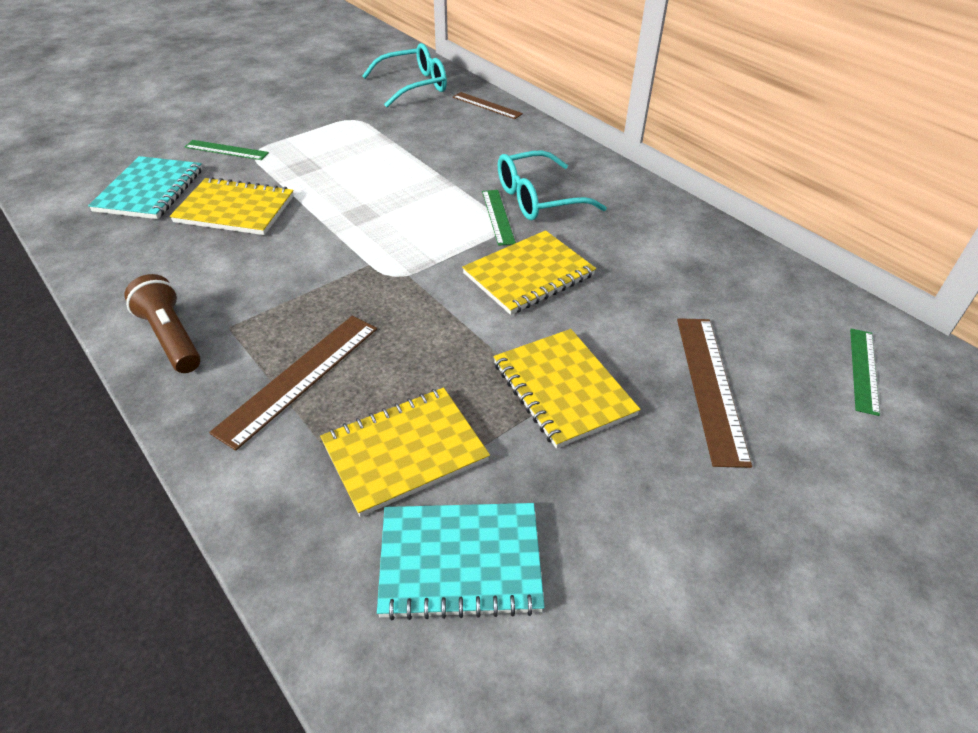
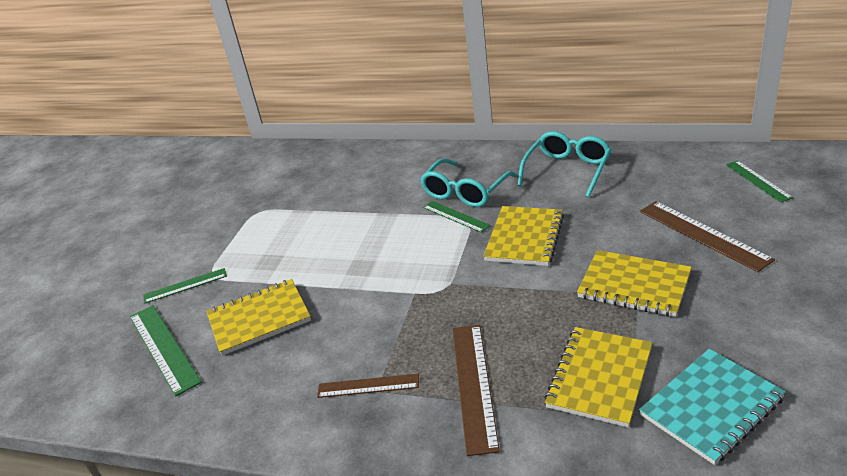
camera: 30 degrees left, 10 degrees down
(150, 190) = (163, 348): turquoise notebook -> green ruler
(171, 337) = (344, 424): brown flashlight -> none
(414, 85) = (270, 167): turquoise glasses -> turquoise glasses (567, 170)
(487, 105) = (345, 154): brown ruler -> brown ruler (368, 386)

